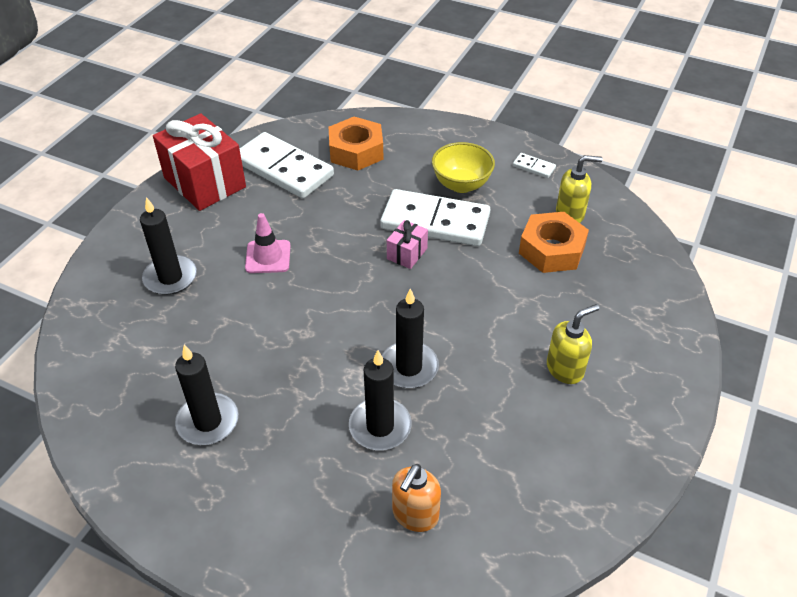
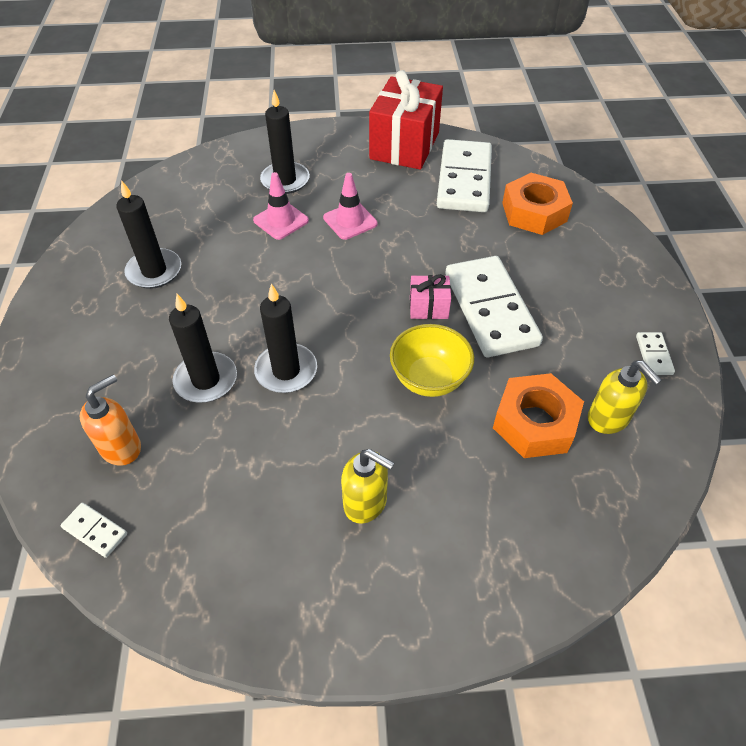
camera: 60 degrees right, 5 degrees up
(224, 302) = (281, 220): none -> pink traffic cone
(415, 515) = (121, 447): orange soap dispenser -> orange soap dispenser turned 135 degrees clockwise
(461, 185) = (563, 306): yellow bowl -> yellow bowl (429, 379)
(493, 561) = (95, 531): none -> white domino

